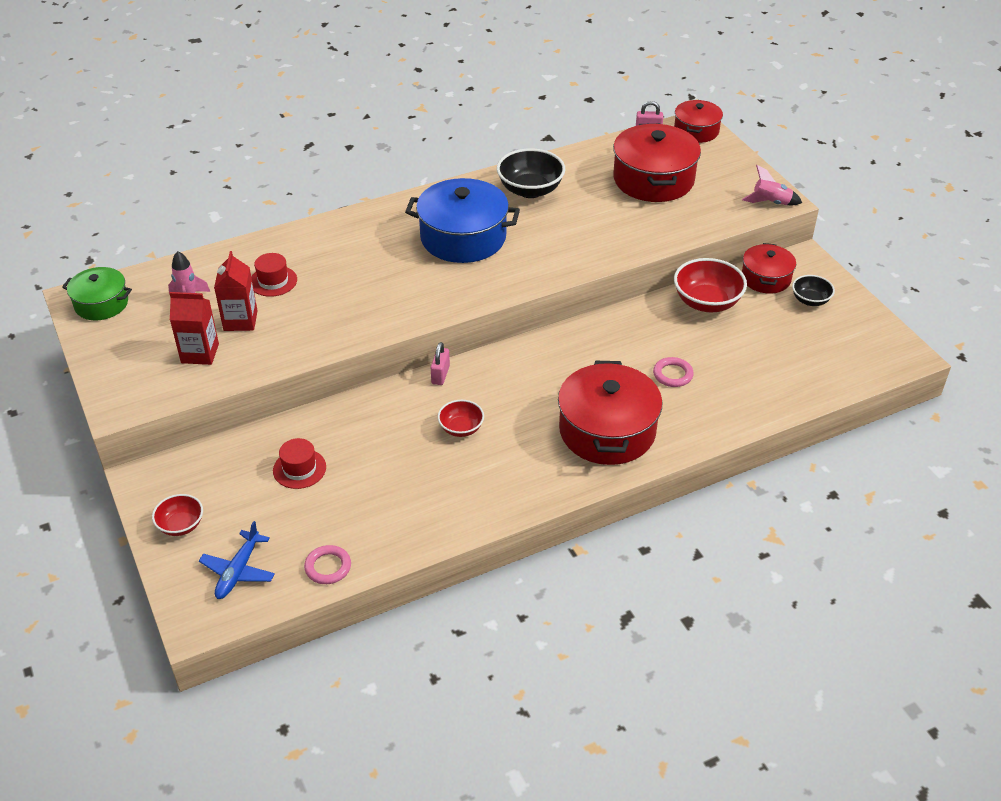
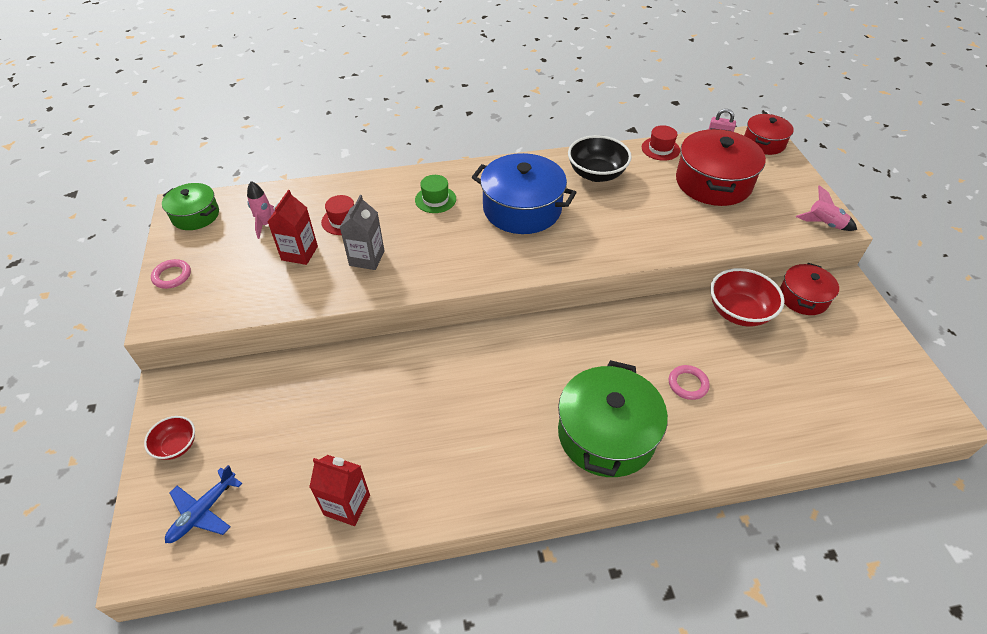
camera: 15 degrees right, 5 degrees up
(200, 353) = (251, 278): red carton -> red carton (347, 505)
(299, 469) = (304, 409): red hat -> red hat (660, 149)
(316, 313) = (367, 258): none -> grey carton
(328, 567) = (286, 529): pink ring -> pink ring (172, 276)
(366, 243) = (435, 199): none -> green hat
(440, 375) = (465, 337): pink padlock -> none
(461, 428) = (465, 399): red bowl -> none
(607, 431) = (606, 434): red pot -> green pot
(810, 300) = (845, 330): black bowl -> none

